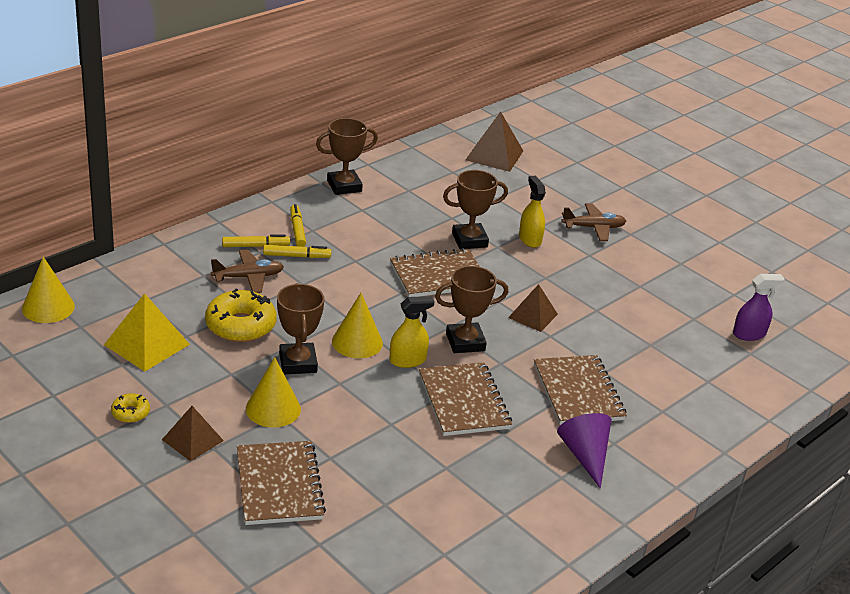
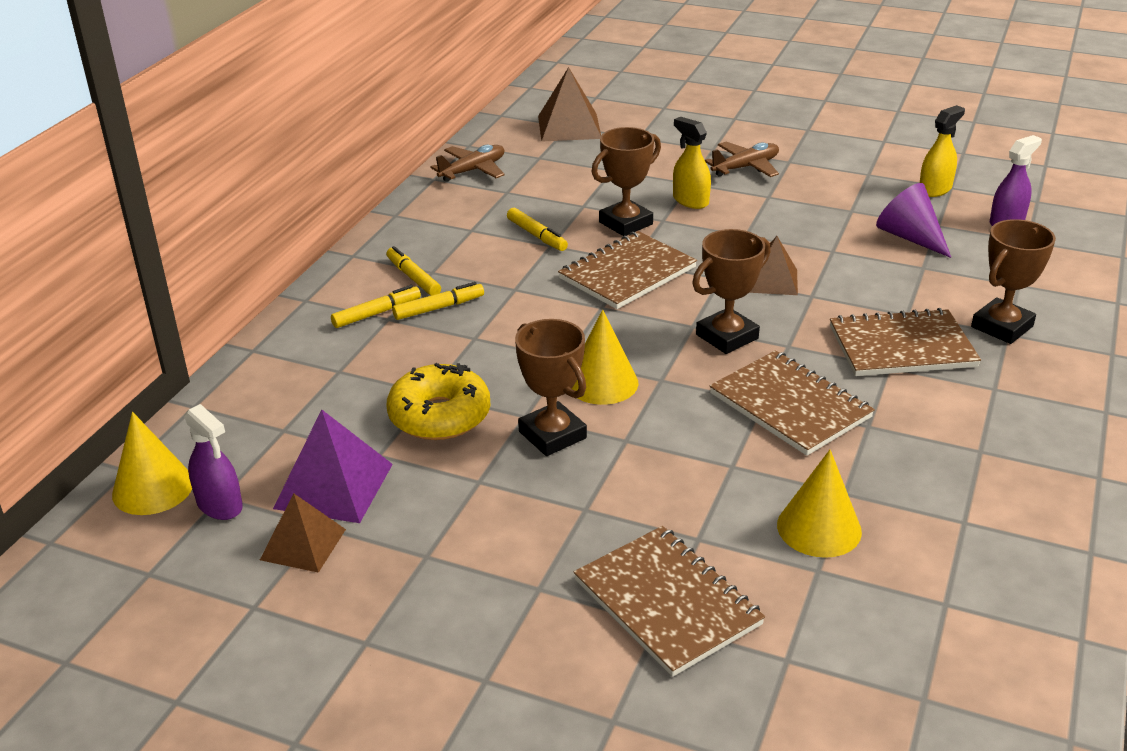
camera: 20 degrees left, 0 degrees up
(76, 331) = (220, 505): none -> purple spray bottle
(130, 413) = (386, 587): yellow donut -> none
(147, 344) = (334, 486): yellow pyramid -> purple pyramid
(192, 440) = (502, 589): brown pyramid -> brown pyramid (303, 544)
(248, 277) = (399, 353): brown plane -> brown plane (472, 170)
(273, 409) = (572, 505): yellow cone -> yellow cone (819, 528)
(344, 186) = (427, 211): brown trophy -> brown trophy (1002, 326)
(401, 228) = (537, 235): none -> yellow marker
(407, 360) = (681, 382): yellow spray bottle -> yellow spray bottle (935, 189)
(578, 392) = (902, 347): brown notebook -> brown notebook turned 60 degrees counterclockwise
(585, 455) = (980, 415): purple cone -> purple cone (910, 237)

